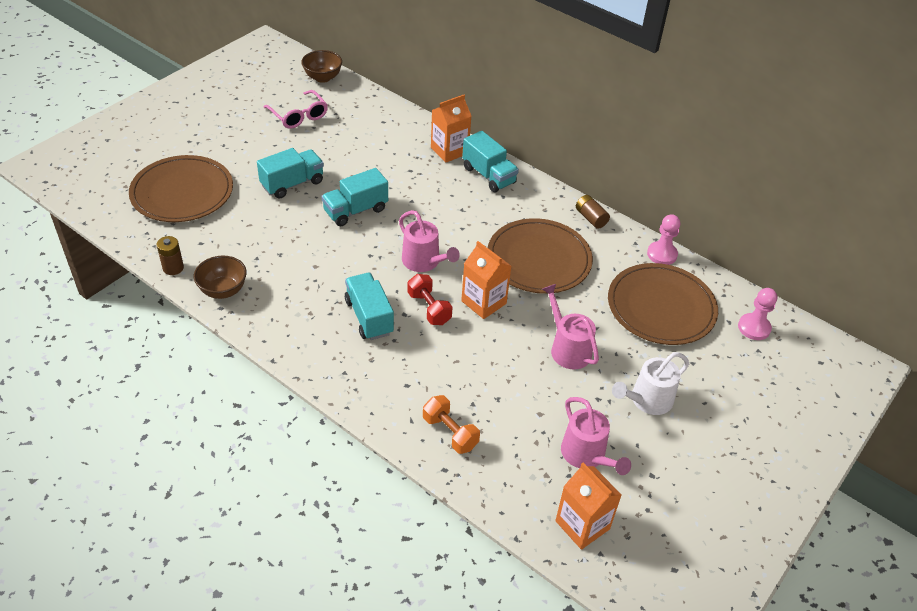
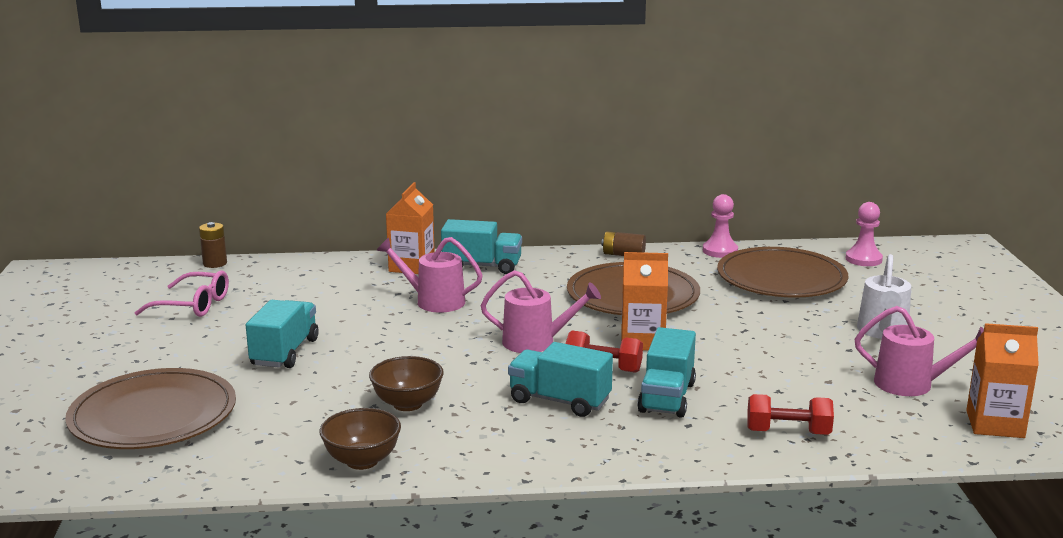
camera: 40 degrees left, 25 degrees down
(173, 268) = (262, 475): brown battery -> brown battery (215, 263)
(323, 78) = (168, 270): brown bowl -> brown bowl (407, 404)
(355, 210) = (395, 340): turquoise truck -> turquoise truck (667, 397)
(450, 433) = (788, 432): orange dumbbell -> red dumbbell
(567, 349) = (766, 334): pink watering can -> pink watering can (434, 301)

